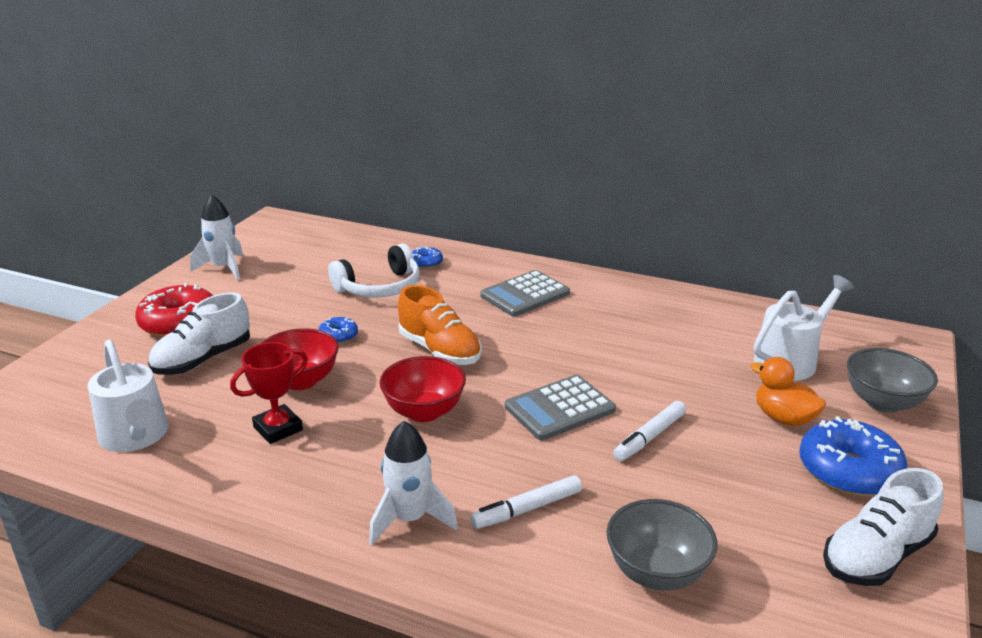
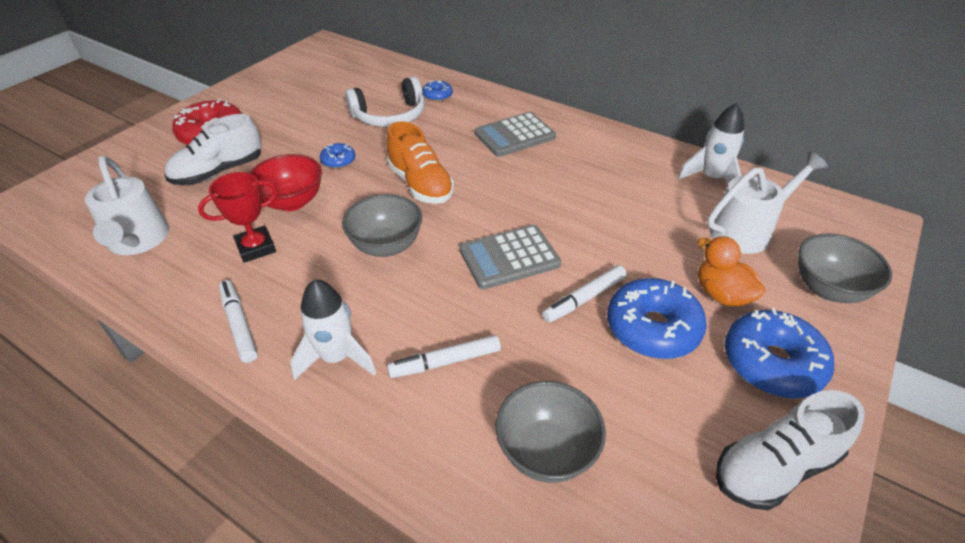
camera: 10 degrees right, 15 degrees up
(224, 268) = (267, 86): white rocket -> white rocket (711, 178)
(289, 502) = (239, 325): none -> white marker
(424, 412) = (386, 246): red bowl -> grey bowl
(725, 455) = (652, 328): none -> blue donut

